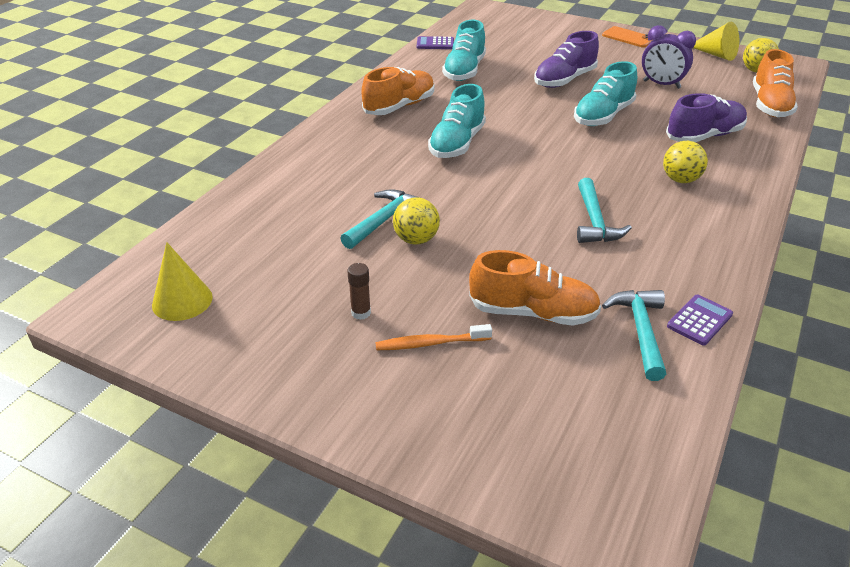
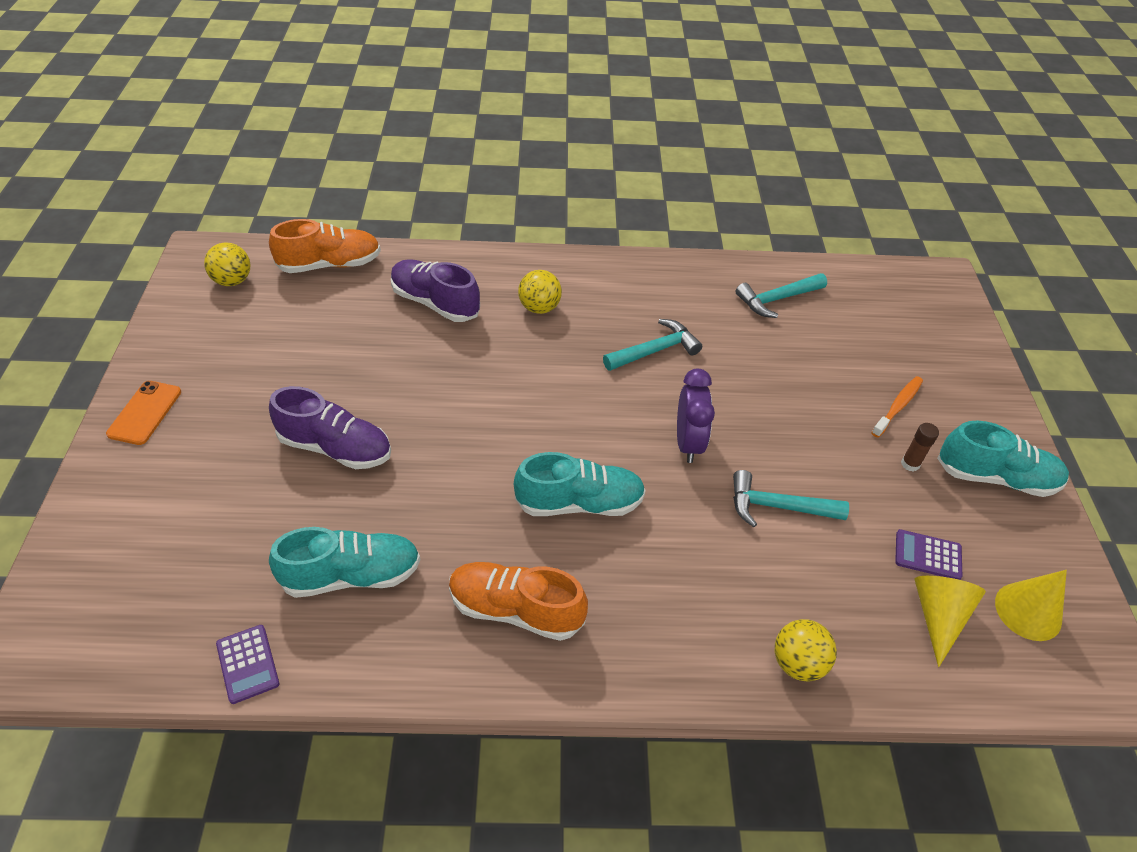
camera: 120 degrees left, 10 degrees up
(416, 240) = (785, 467): yellow ball -> yellow ball (798, 663)
(430, 343) = (898, 406): orange toothbrush -> orange toothbrush turned 105 degrees counterclockwise
(533, 313) = (810, 358): orange shoe -> none
(603, 116) = (428, 388): turquoise shoe -> turquoise shoe (995, 477)
(661, 84) = (310, 353): purple clock -> purple clock (688, 443)
(699, 320) = (738, 273): purple calculator -> purple calculator (928, 555)
(716, 54) = (187, 318): yellow cone -> yellow cone (938, 616)

